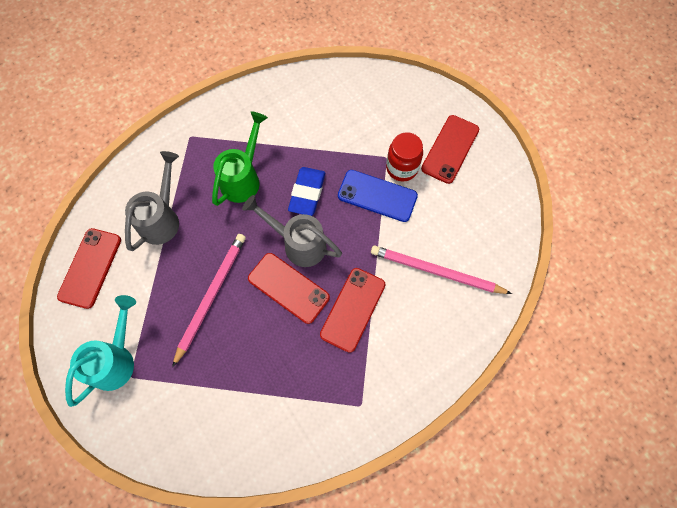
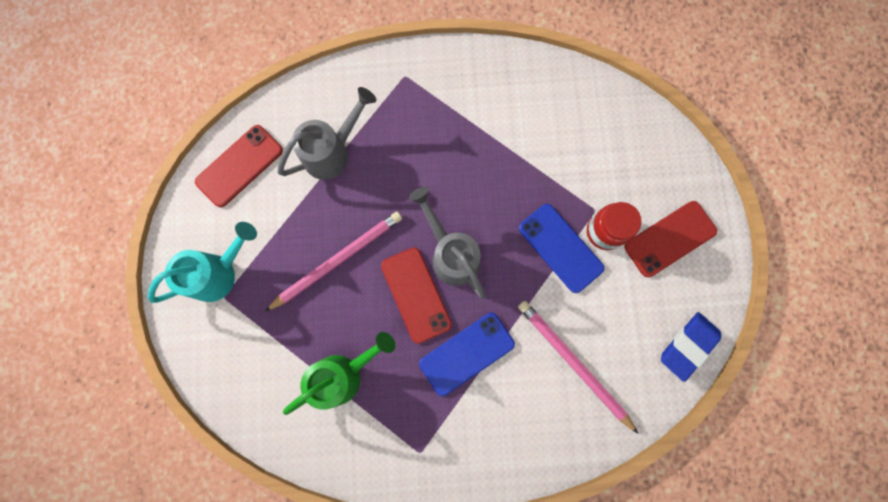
camera: 30 degrees right, 10 degrees up
(243, 178) = (435, 152): green watering can -> green watering can (344, 374)
(307, 193) = (490, 204): blue eraser -> blue eraser (688, 346)
(353, 309) = (466, 353): red phone -> blue phone

